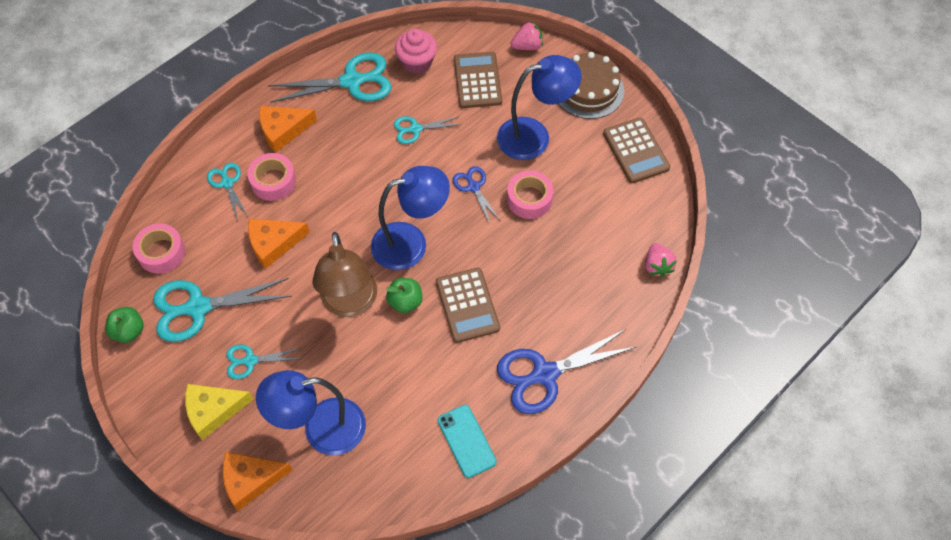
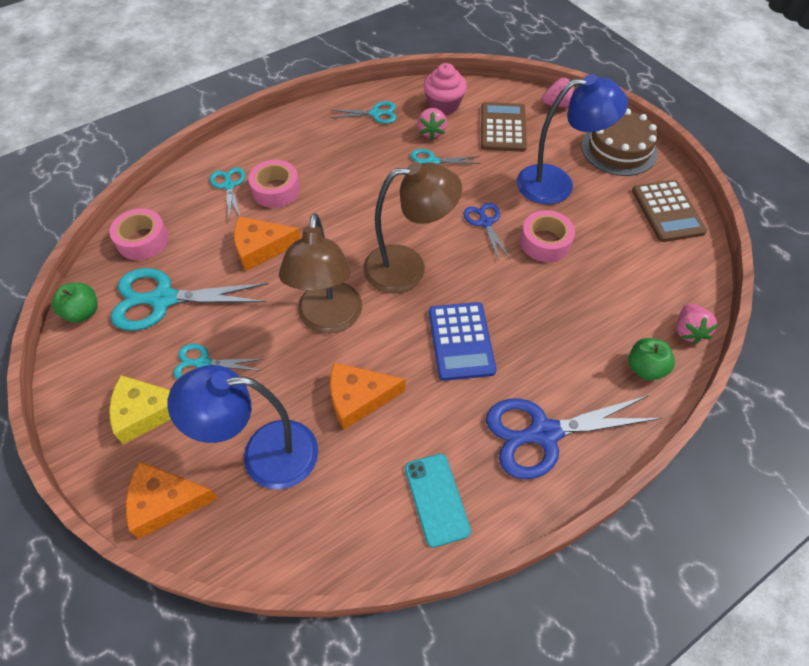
camera: 10 degrees right, 5 degrees down
(283, 130) = (297, 146): orange cheese -> orange cheese (359, 398)
(352, 81) = (375, 114): turquoise scissors -> turquoise scissors, size x0.54
(405, 302) = (391, 327): green apple -> green apple (645, 368)
(409, 95) = (431, 132): none -> pink strawberry
(411, 243) = (408, 268): blue lamp -> brown lamp
(467, 305) = (461, 341): brown calculator -> blue calculator

